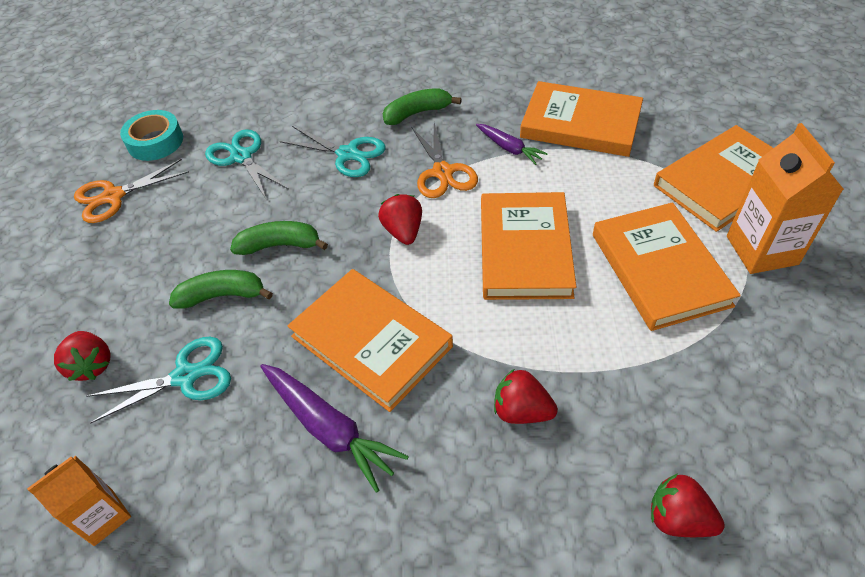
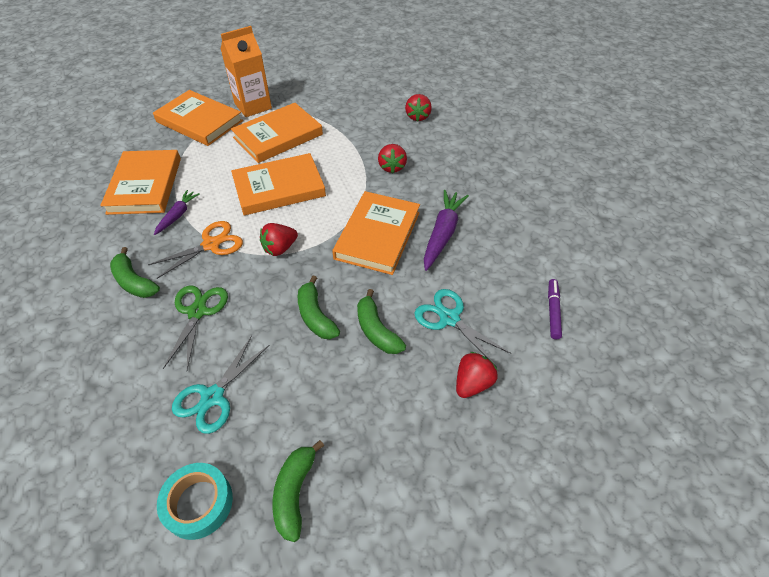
camera: 115 degrees left, 0 degrees up
(103, 517) = (553, 311): orange carton -> purple marker
(113, 196) = (295, 492): orange scissors -> green banana
(348, 154) = (197, 312): turquoise scissors -> green scissors

